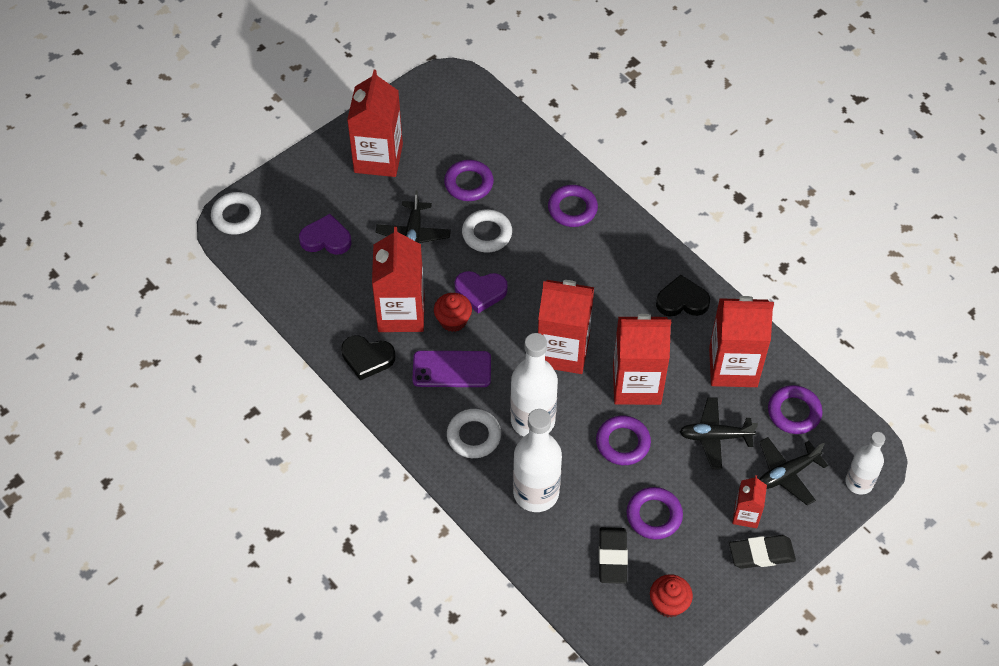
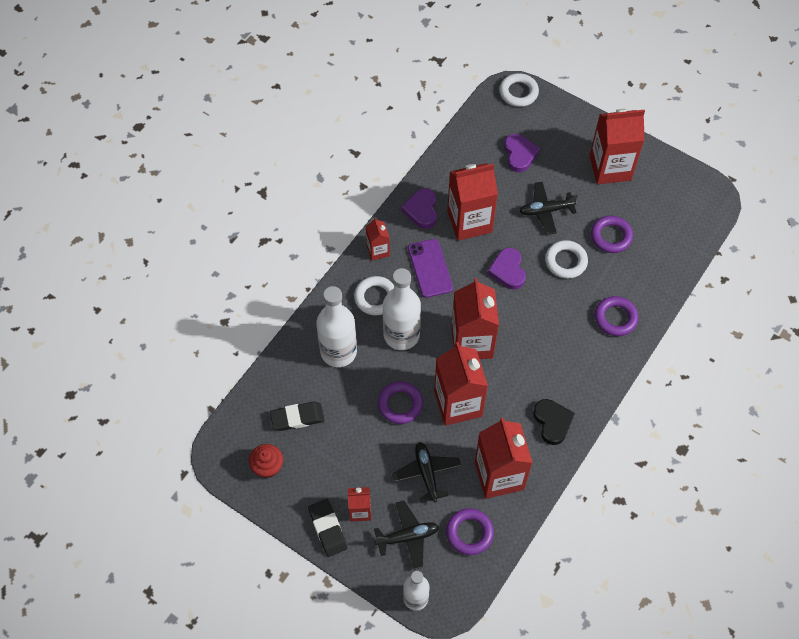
camera: 75 degrees right, 5 degrees up
(367, 358) = (421, 210): black heart -> purple heart
(408, 418) = (378, 250): none -> red carton
(453, 320) = (474, 258): red cupcake -> none
(654, 515) = (341, 440): purple ring -> none
(787, 474) = (407, 537): black plane -> black plane turned 120 degrees clockwise

